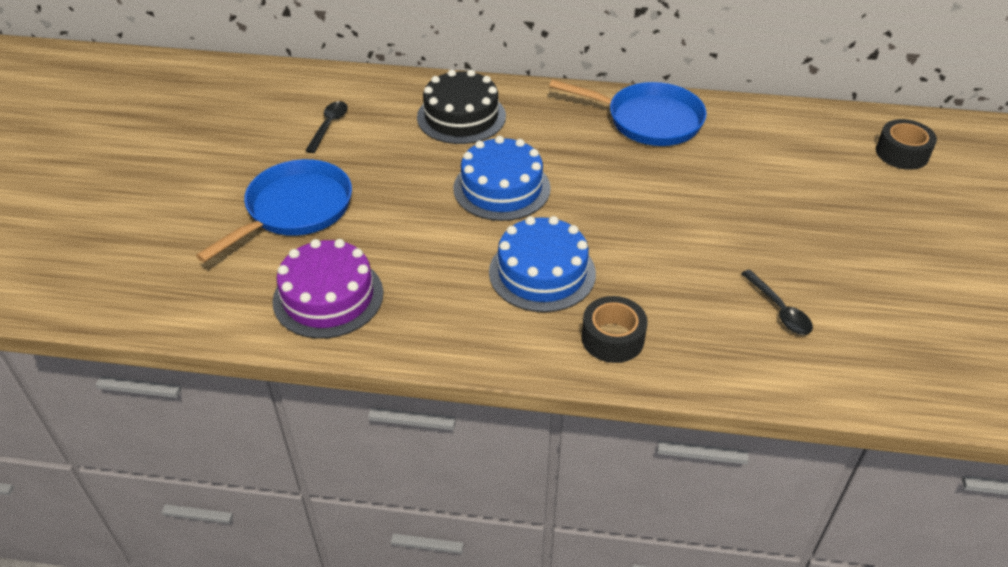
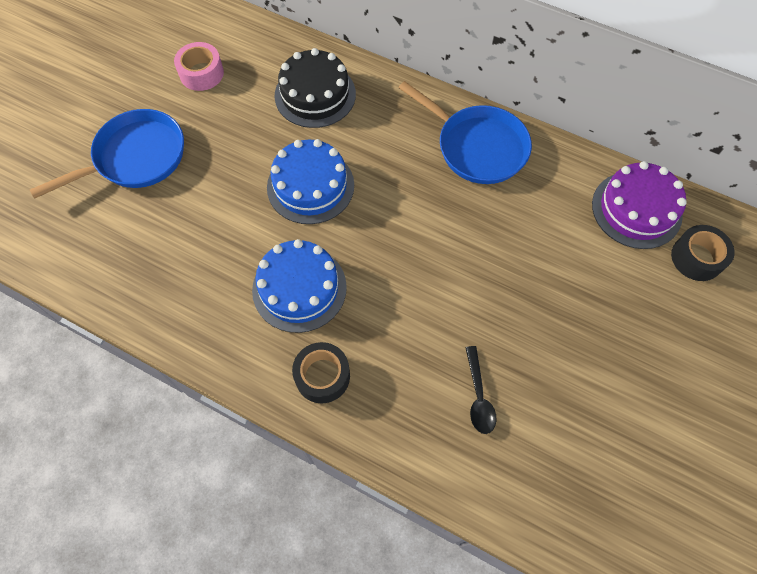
camera: 20 degrees right, 20 degrees up
(328, 297) = (122, 256): purple cake -> purple cake (636, 209)
(329, 126) = (201, 73): black spoon -> pink tape

